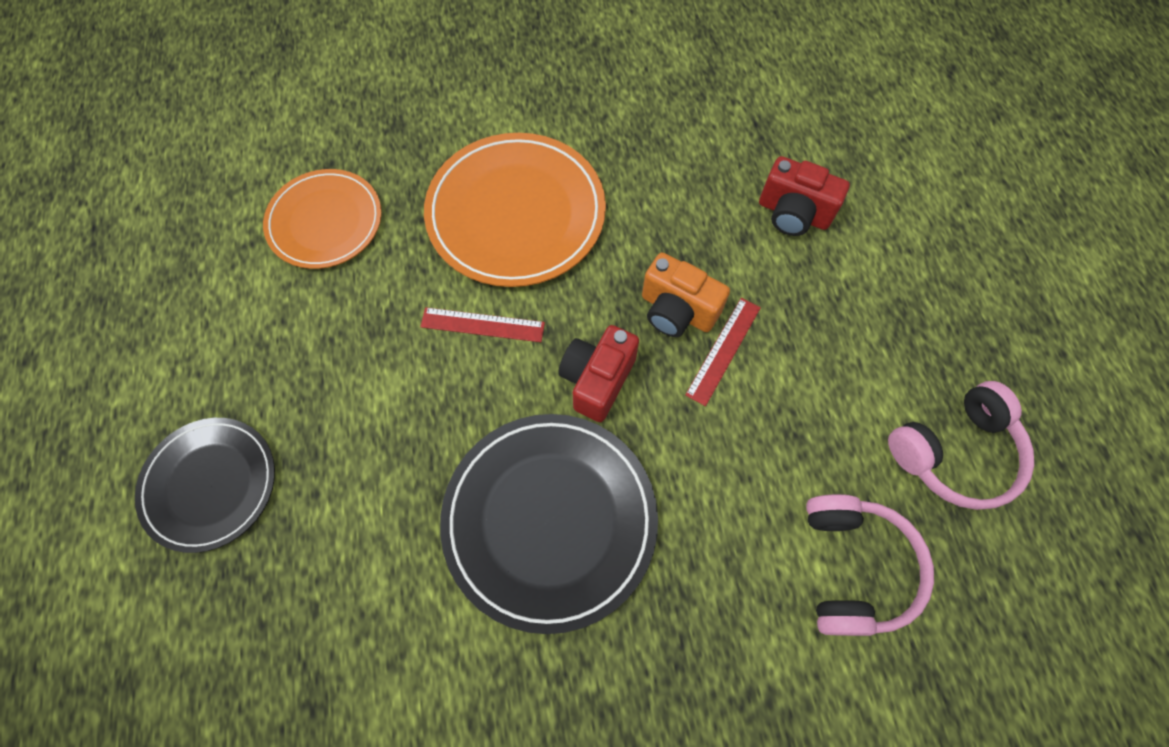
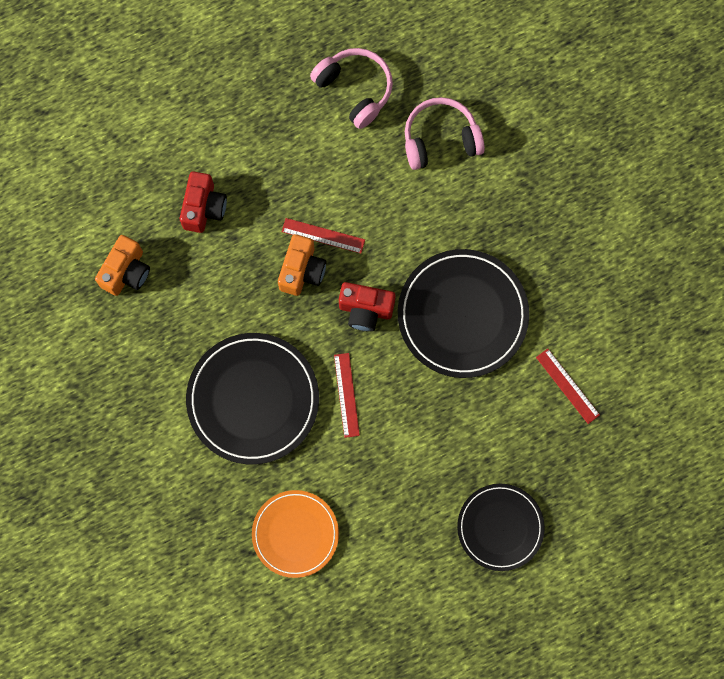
camera: 105 degrees left, 10 degrees up
(378, 662) = (567, 386): none -> red ruler
(516, 213) = (253, 399): orange plate -> black plate
(723, 115) = (126, 272): none -> orange camera

